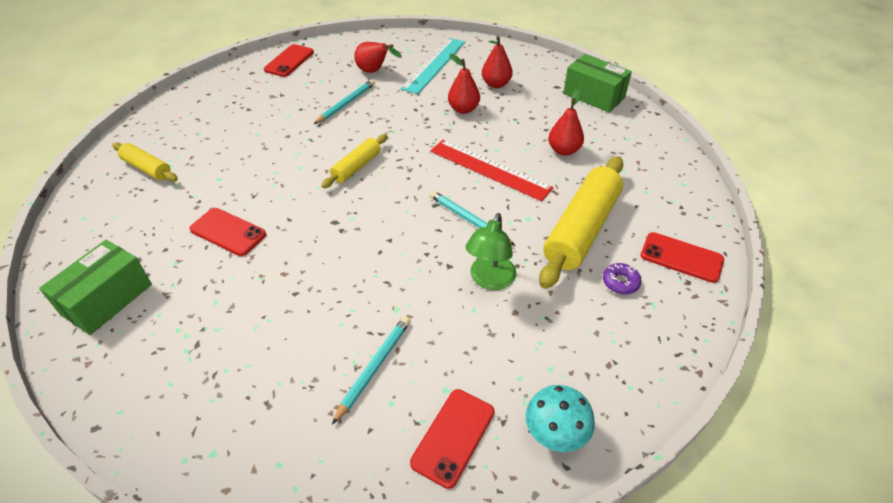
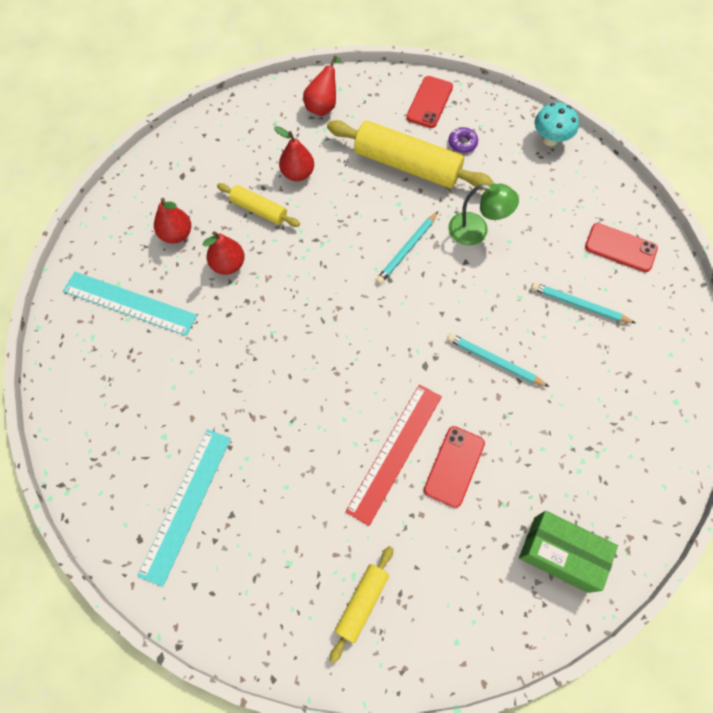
camera: 95 degrees left, 20 degrees up
(266, 90) = (186, 504): none -> turquoise ruler
(289, 61) = (110, 492): red phone -> none
(346, 103) = (218, 393): turquoise pencil -> turquoise pencil (494, 361)
(356, 167) = (339, 360): yellow rolling pin -> yellow rolling pin (259, 210)
(374, 71) = (143, 372): red pear -> red pear (323, 106)
(489, 169) = (332, 235): red ruler -> red ruler (395, 452)
(555, 435) = (603, 189): turquoise mushroom -> turquoise mushroom (550, 139)
(593, 96) = (201, 143): green box -> none

